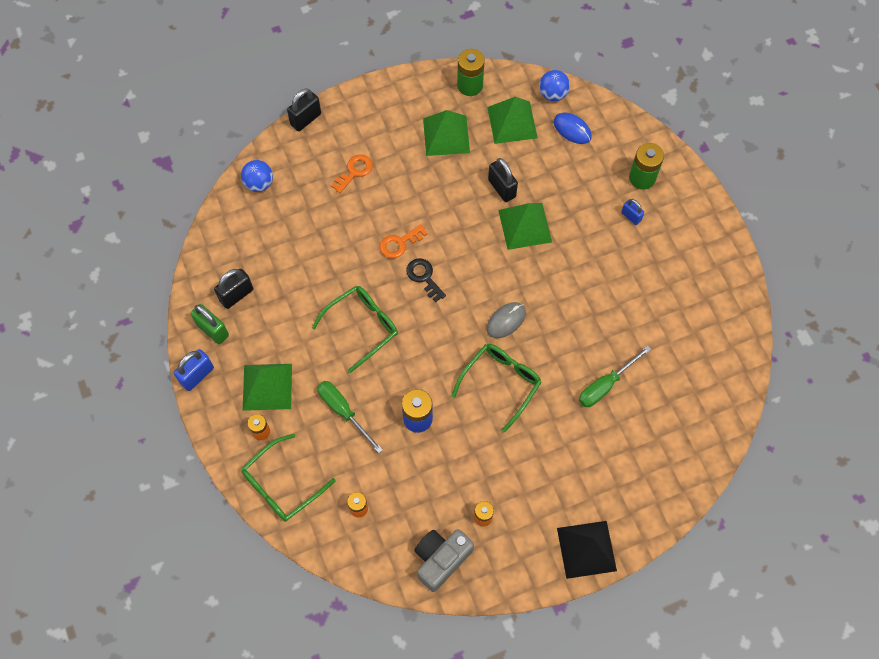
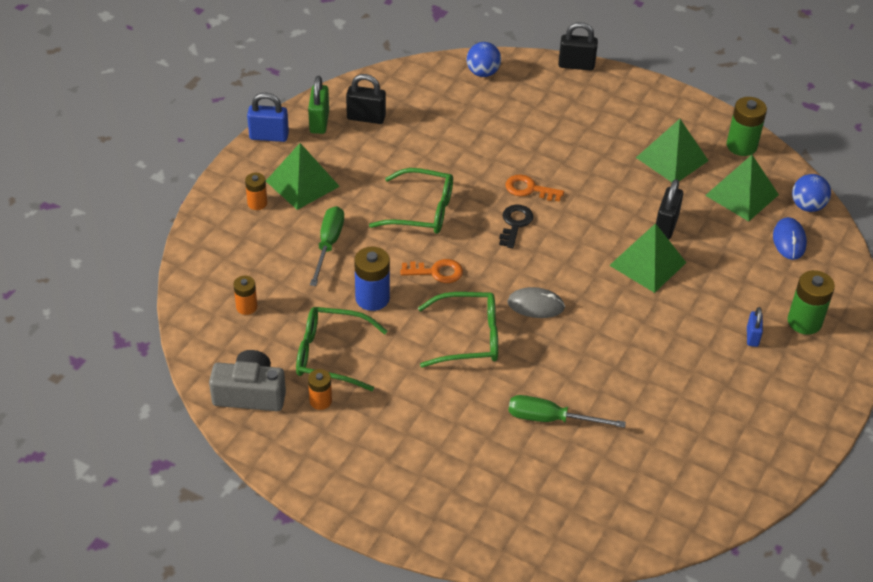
camera: 50 degrees right, 20 degrees down
(282, 484) = (221, 244): green glasses -> green glasses (331, 355)
(354, 171) = (564, 122): orange key -> orange key (436, 272)
(586, 549) = (362, 502): black pyramid -> none

